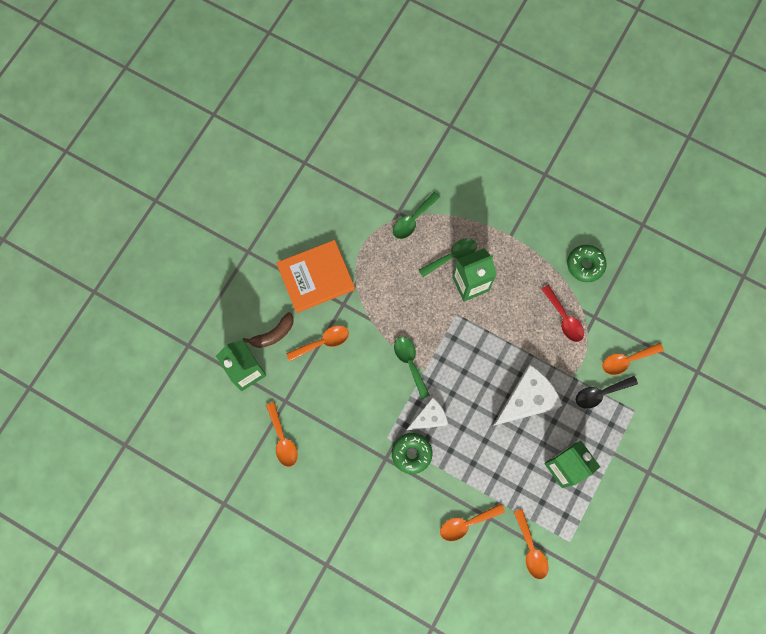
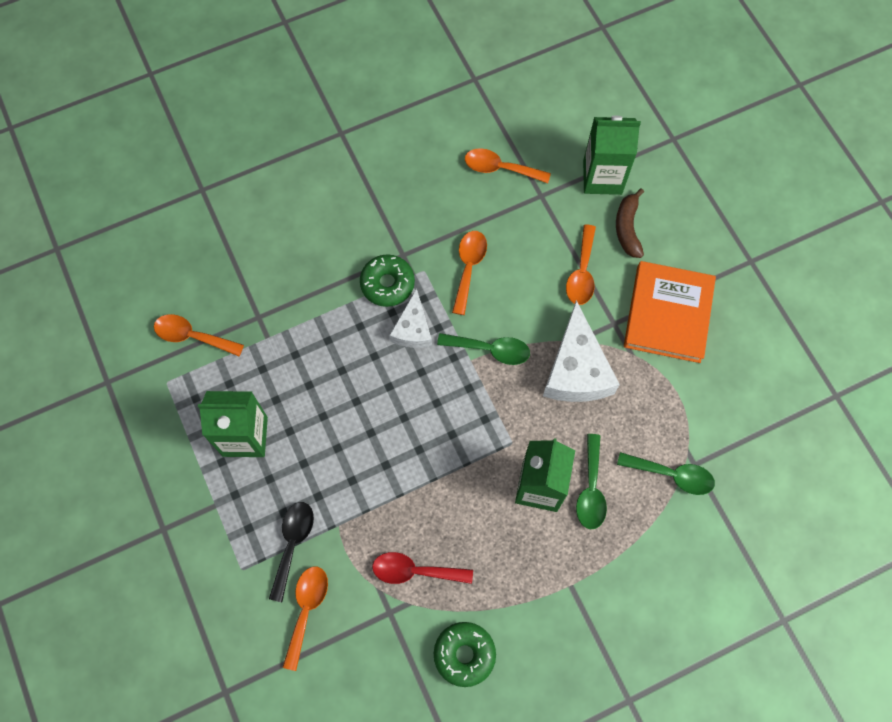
camera: 125 degrees right, 5 degrees down
(412, 220) = (672, 475): green spoon -> green spoon turned 120 degrees clockwise
(466, 523) = (271, 290): orange spoon -> orange spoon (469, 267)
(527, 399) = (351, 451): white cheese -> white cheese (576, 369)

